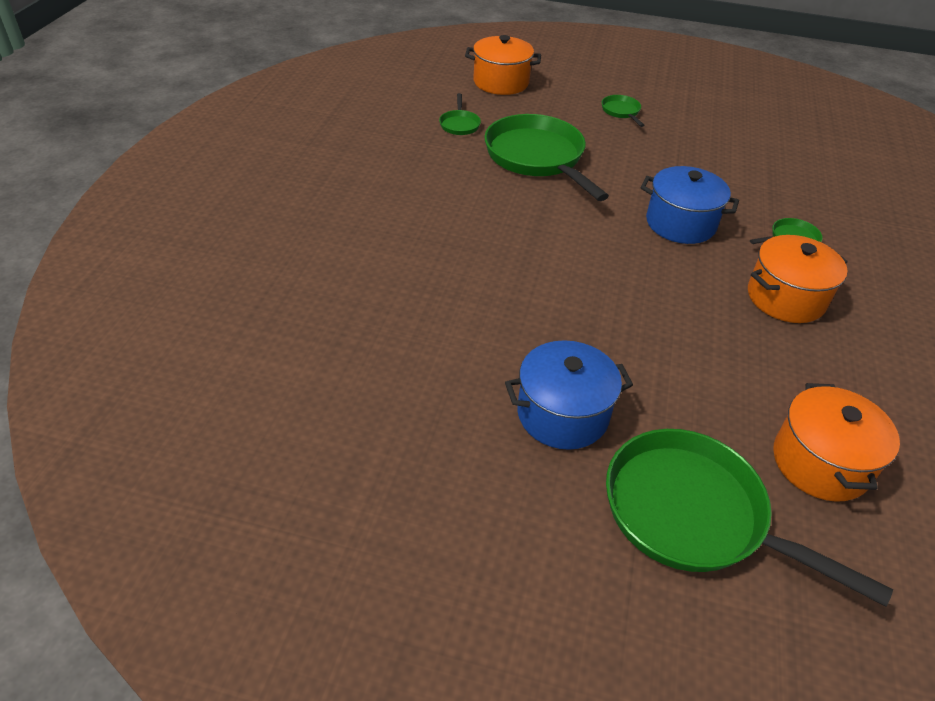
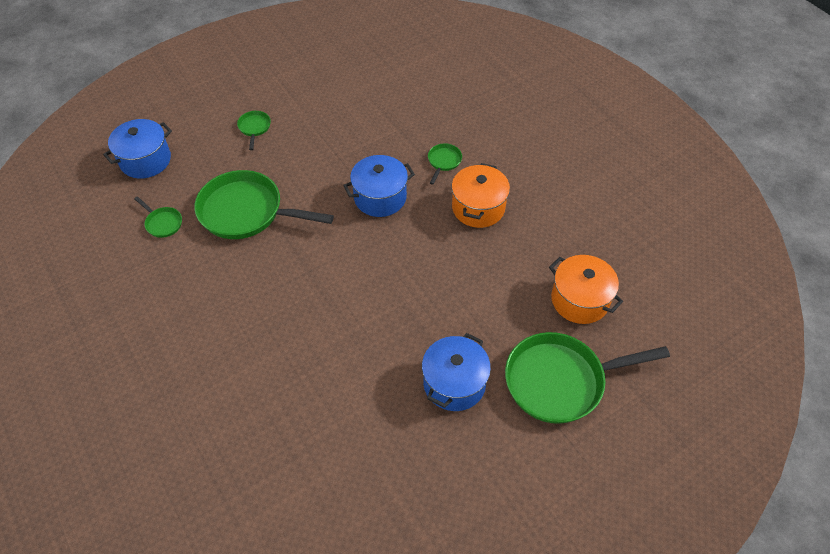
camera: 45 degrees left, 10 degrees up
(501, 82) = (145, 160): orange pot -> blue pot
(621, 111) = (254, 128): green pan -> green pan turned 60 degrees clockwise

